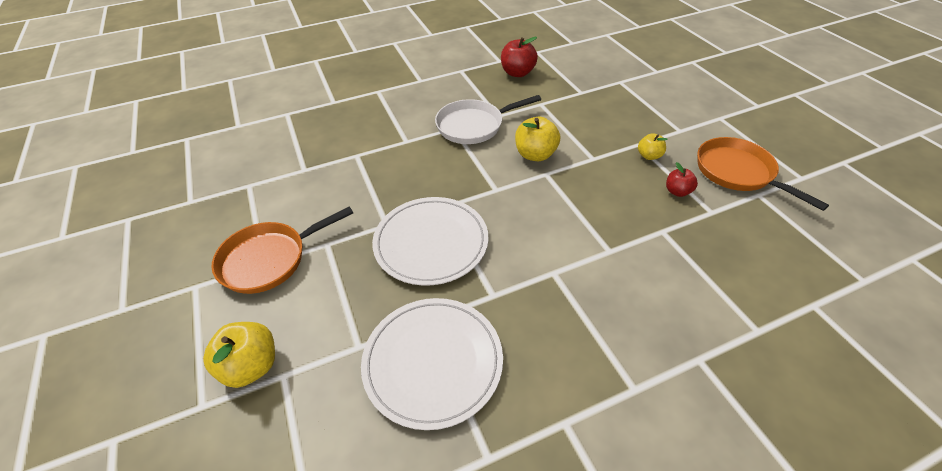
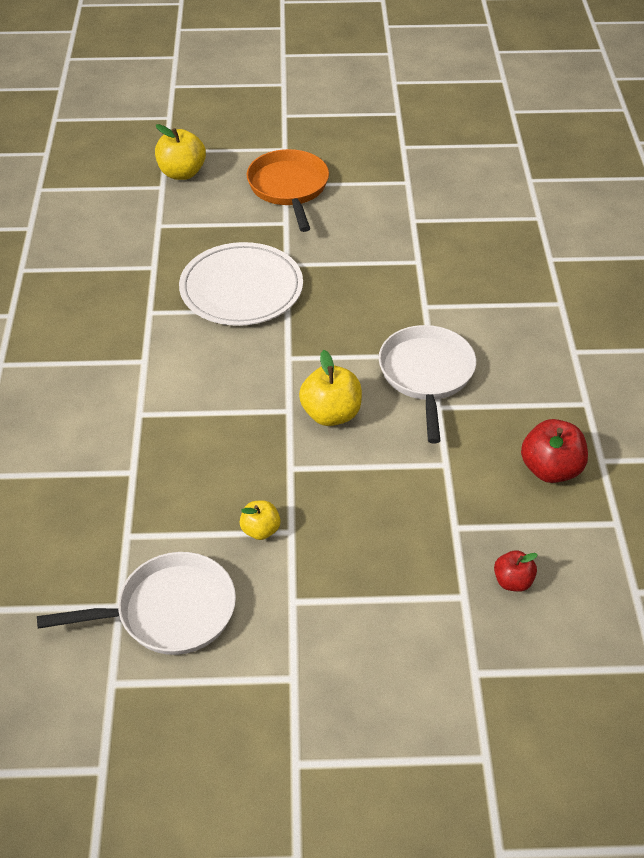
camera: 110 degrees right, 0 degrees up
(433, 362) = (113, 261): white plate -> none
(677, 191) = (179, 521): red apple -> red apple (513, 581)
(738, 173) = (168, 612): orange pan -> white pan

